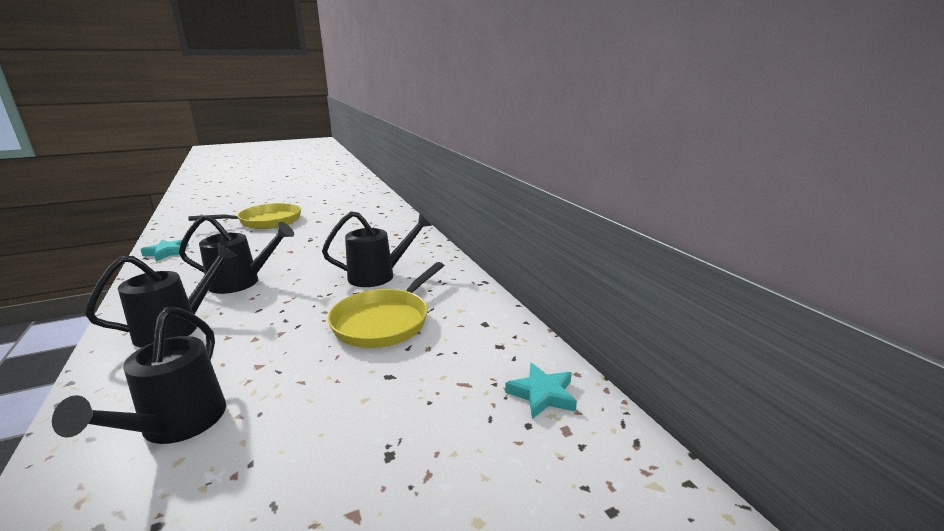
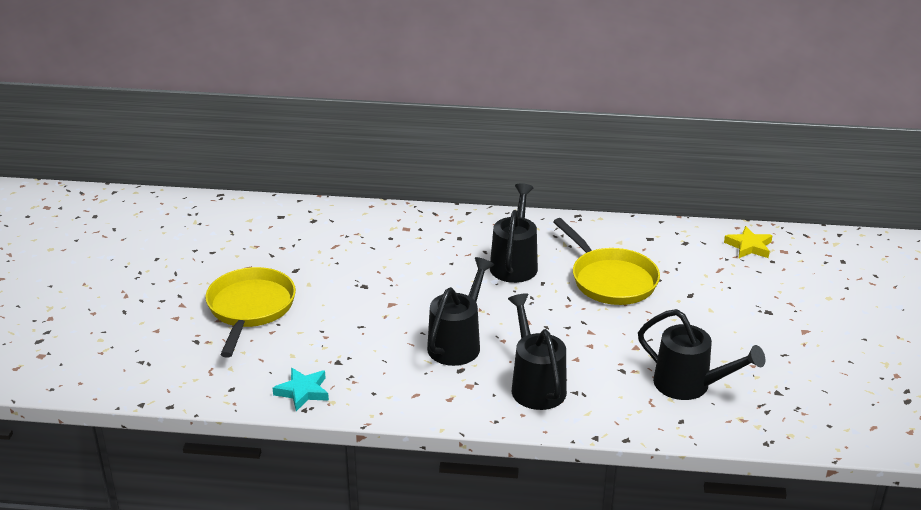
camera: 60 degrees left, 10 degrees up
(542, 394) = (749, 246): turquoise star -> yellow star

